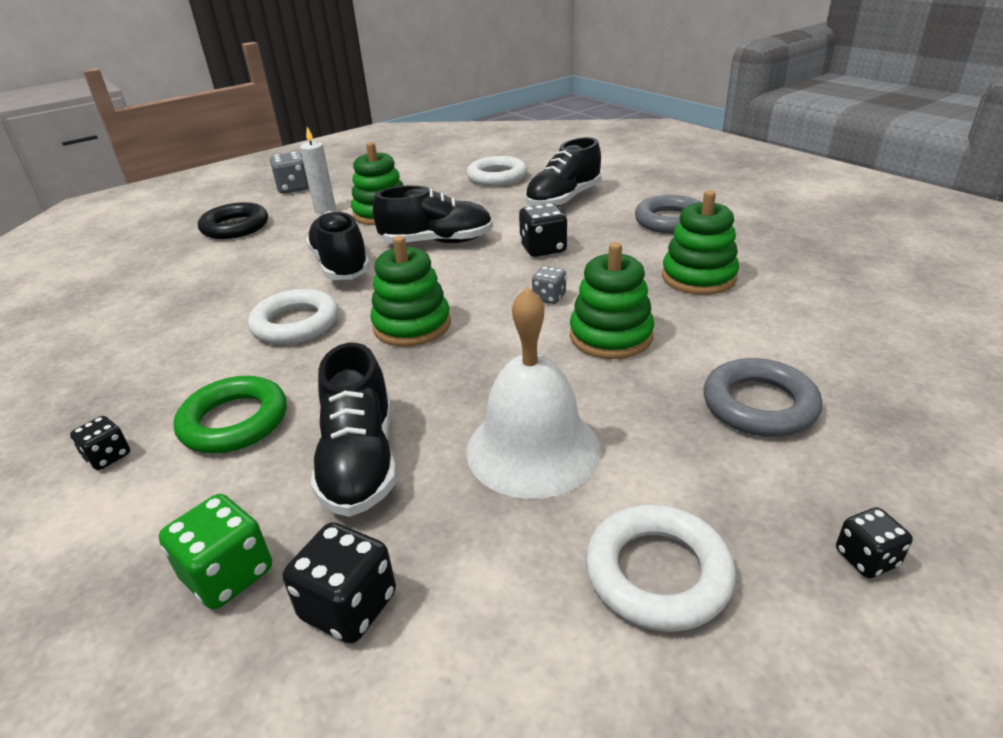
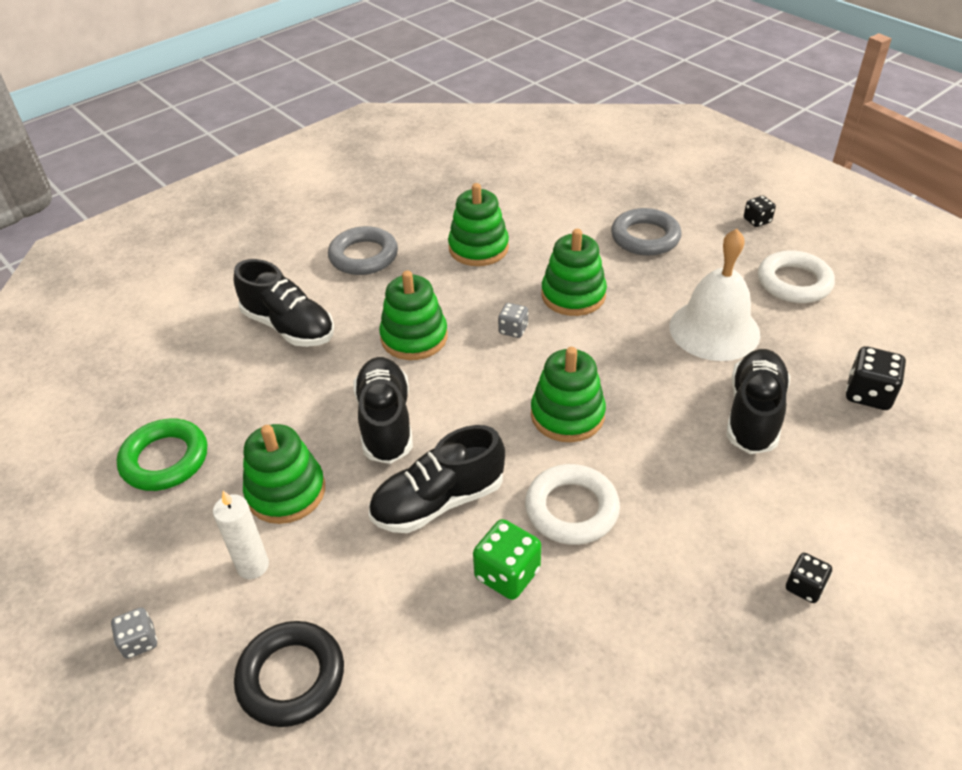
camera: 95 degrees left, 10 degrees up
(228, 574) = (875, 457): green dice -> green dice (507, 574)
(234, 421) = (734, 507): green ring -> green ring (165, 459)
(293, 188) = (139, 641): grey dice -> grey dice, size x0.62
(360, 461) = (753, 414): black shoe -> black shoe turned 60 degrees counterclockwise
(497, 177) = (190, 388): white ring -> none
(543, 249) = (414, 337): black dice -> green stacking toy

